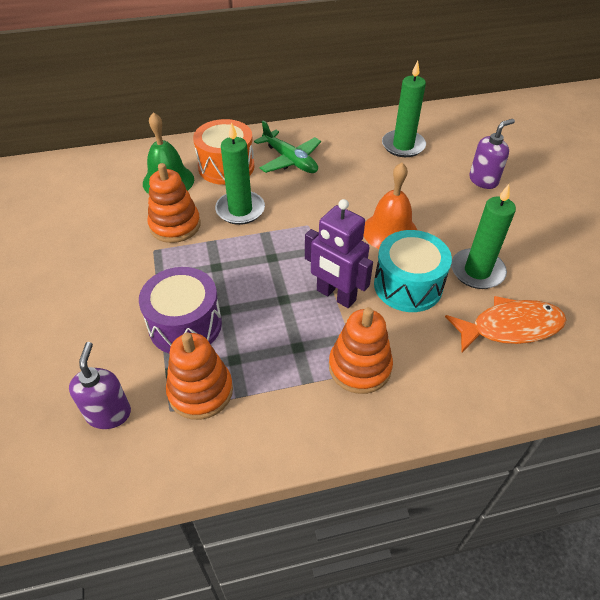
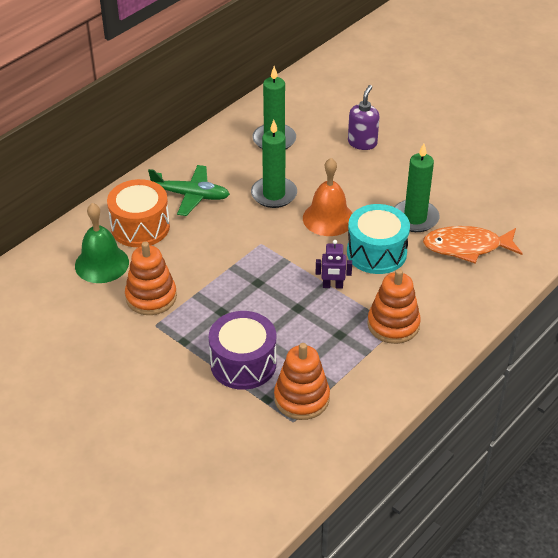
camera: 35 degrees left, 5 degrees down
(109, 413) = (252, 447): purple soap dispenser -> none
(240, 210) = (193, 258): green candle -> green candle (274, 194)
(335, 295) = (332, 286): purple robot -> purple robot, size x0.57
(510, 327) = (467, 247): orange fish -> orange fish turned 135 degrees counterclockwise

